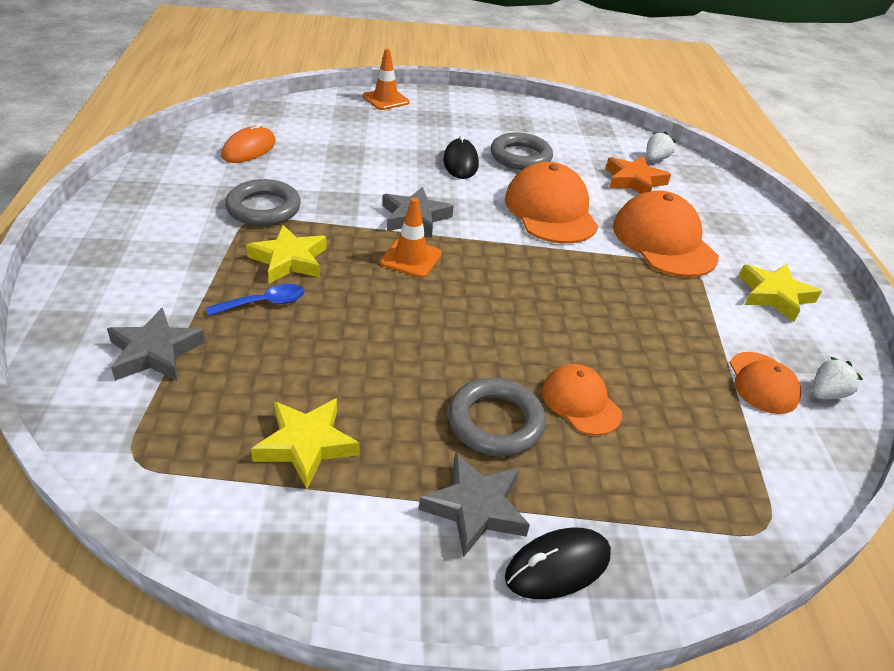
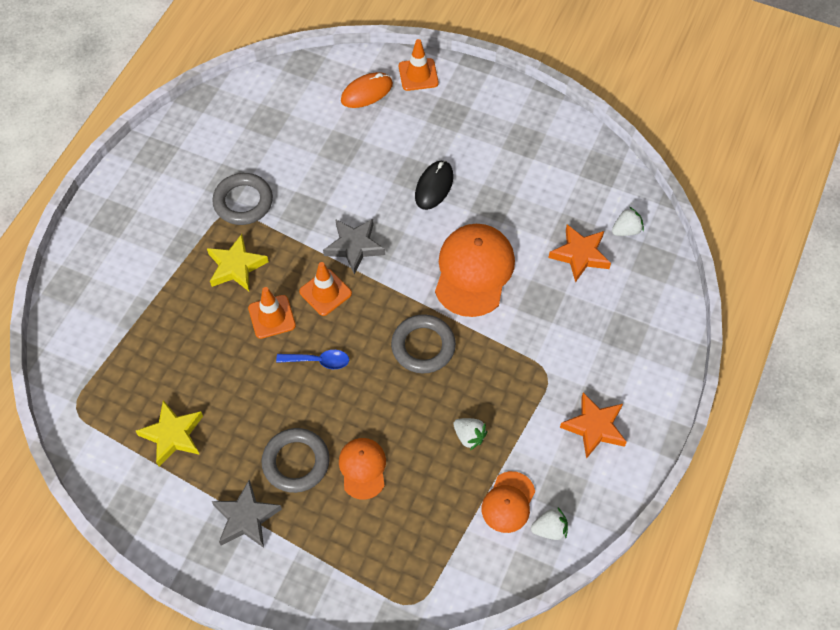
camera: 30 degrees right, 20 degrees up
(155, 352) = (115, 328): grey star -> none
(249, 149) = (264, 122): orange mouse -> orange mouse (367, 92)
(264, 303) = (200, 305): blue spoon -> blue spoon (318, 361)
(363, 292) = (272, 317): none -> orange traffic cone
(520, 157) = (495, 192): grey ring -> grey ring (423, 346)
(557, 566) = (269, 573): black mouse -> none
(664, 241) = (547, 338): orange cap -> none
(667, 337) = (469, 436): none -> white strawberry
(774, 295) = (594, 427): yellow star -> orange star

